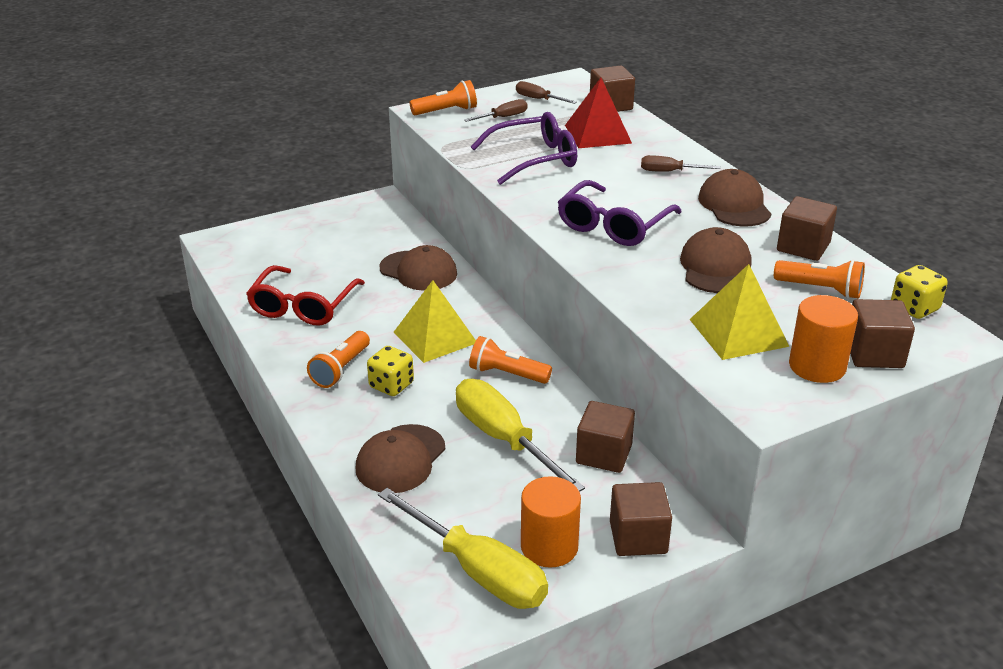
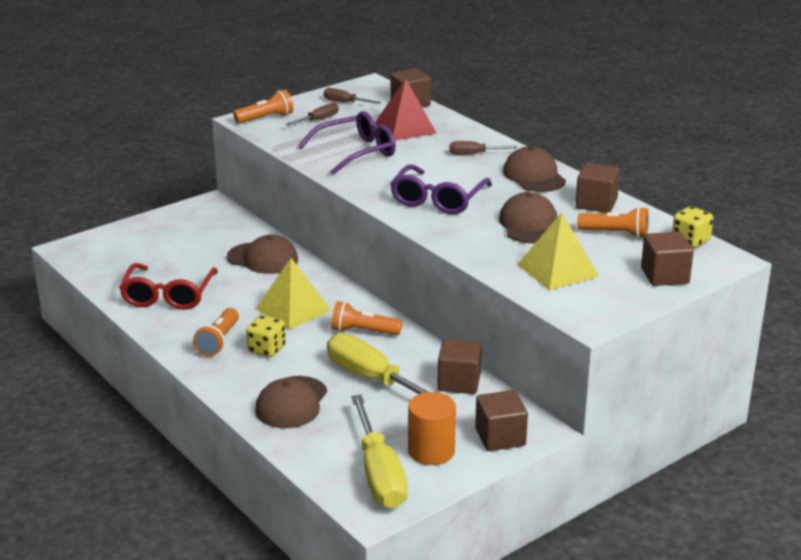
camera: 10 degrees left, 5 degrees down
(478, 571) = (379, 474): yellow screwdriver -> yellow screwdriver turned 45 degrees clockwise
(817, 366) = (623, 288): orange cylinder -> none

